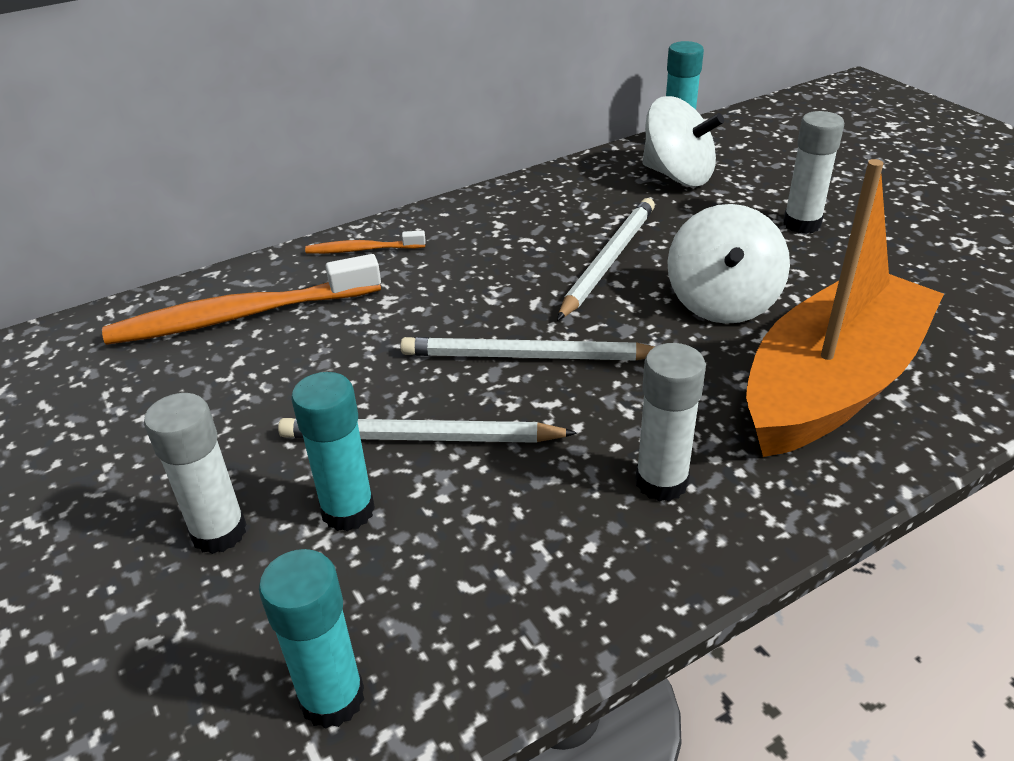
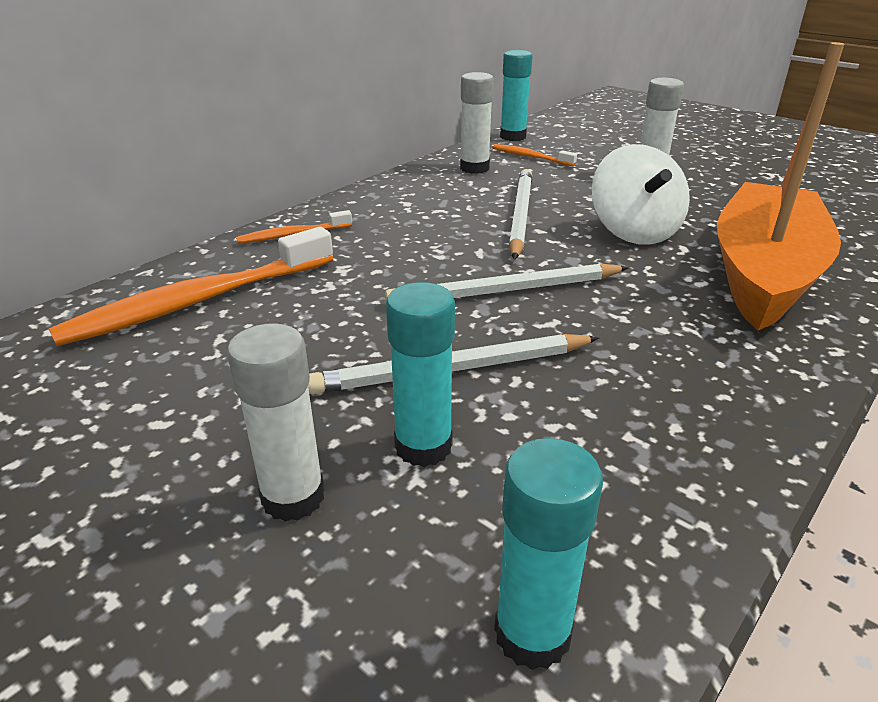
camera: 20 degrees left, 5 degrees down
(661, 482) = (694, 364): white glue stick -> white glue stick (474, 168)
(677, 176) = (531, 157): white spinning top -> orange toothbrush

